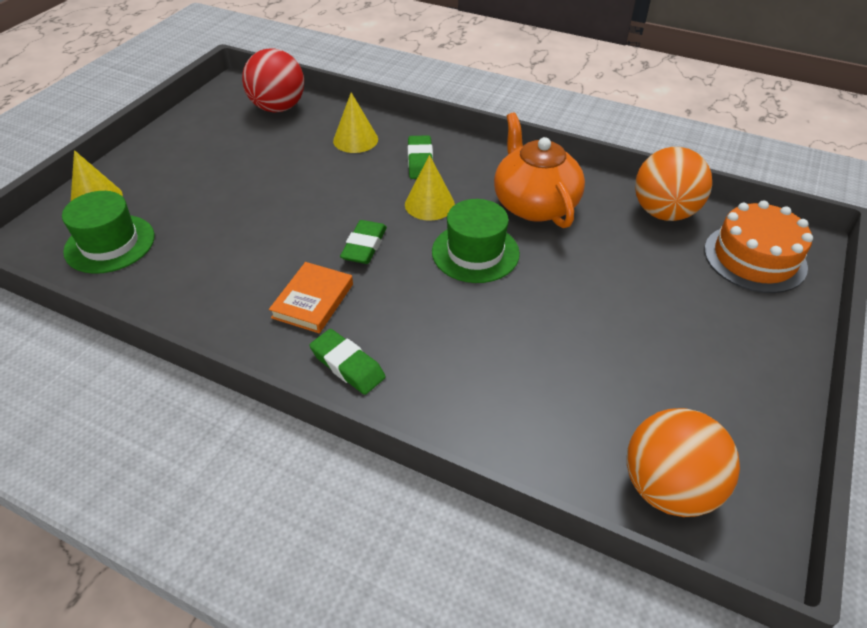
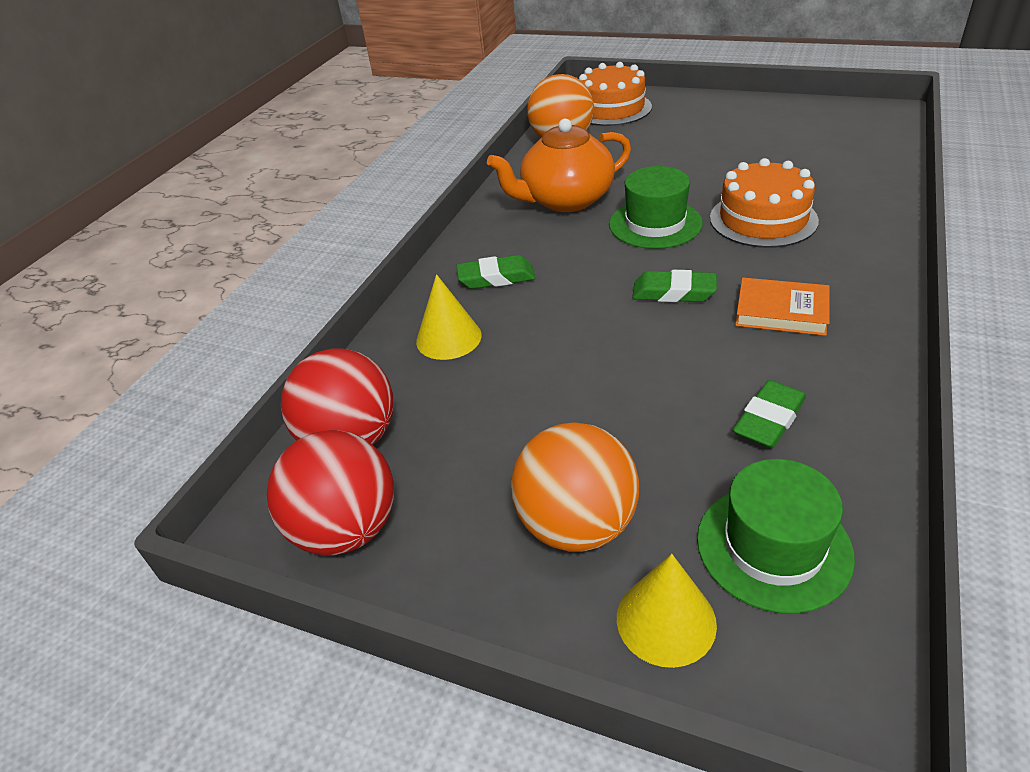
camera: 90 degrees left, 5 degrees down
(215, 109) = (346, 529): none -> red ball
(347, 365) = (856, 272): green eraser -> green eraser (769, 420)
(429, 204) = (582, 260): yellow cone -> none
(463, 326) = (763, 219): none -> orange cake
(668, 487) = (865, 132): orange ball -> orange ball (577, 525)

